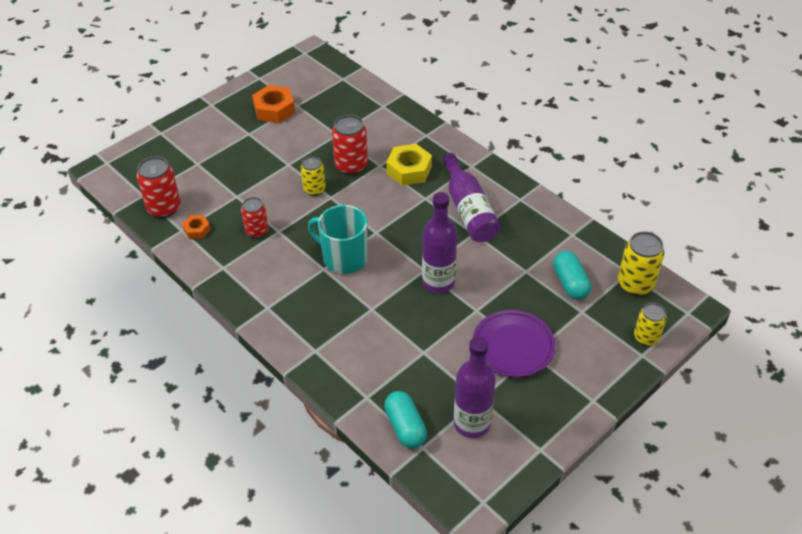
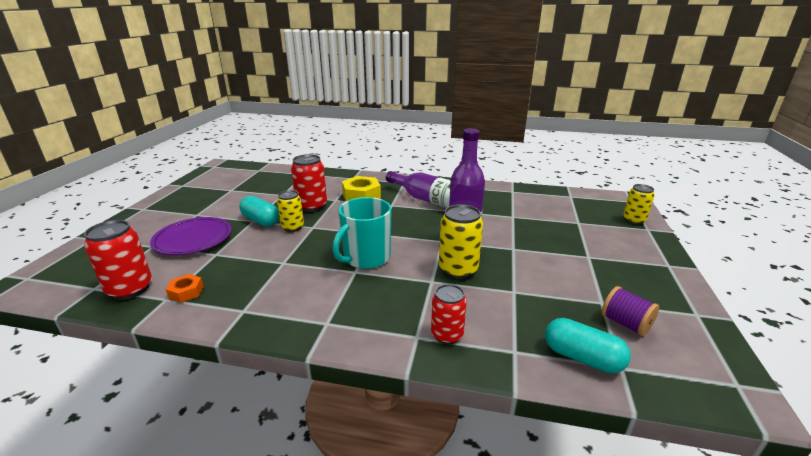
camera: 35 degrees left, 20 degrees down
(257, 231) = (259, 270): red can -> red can (447, 335)
(274, 109) = (211, 196): orange nut -> none
(344, 258) = (366, 258): turquoise mug -> turquoise mug turned 45 degrees counterclockwise
(472, 423) = (625, 323): purple bottle -> purple spool
(513, 346) = (570, 258): purple plate -> purple plate (193, 239)
(570, 283) = (548, 212): turquoise capsule -> turquoise capsule (261, 220)
(635, 284) = (584, 199): yellow can -> yellow can (458, 269)

